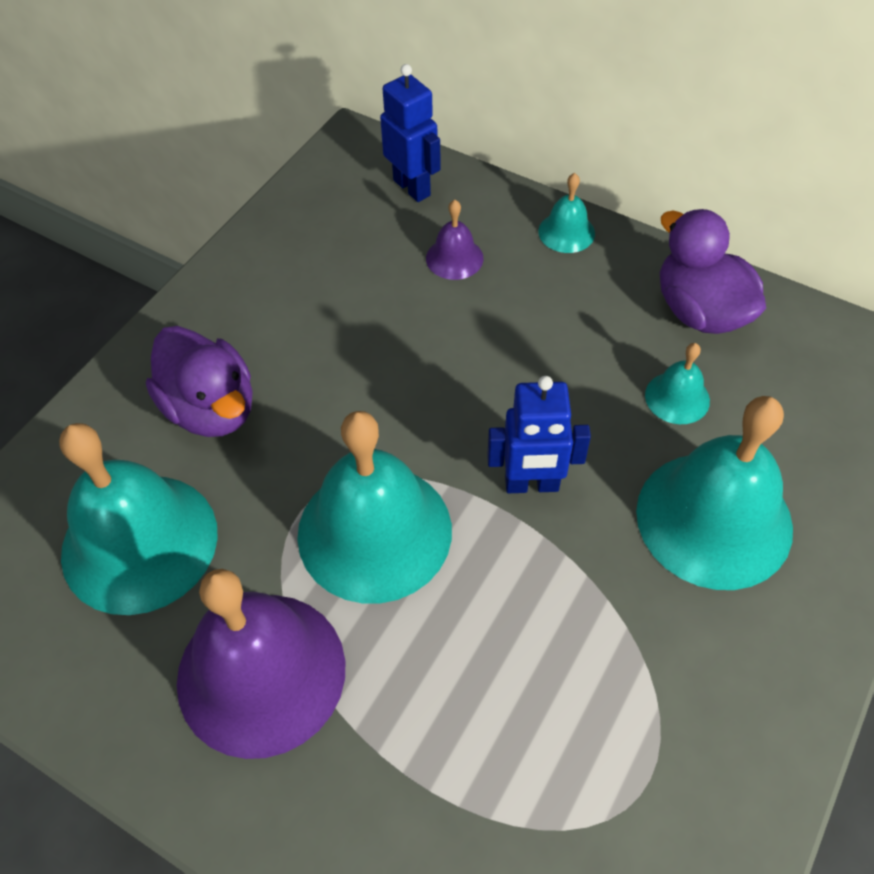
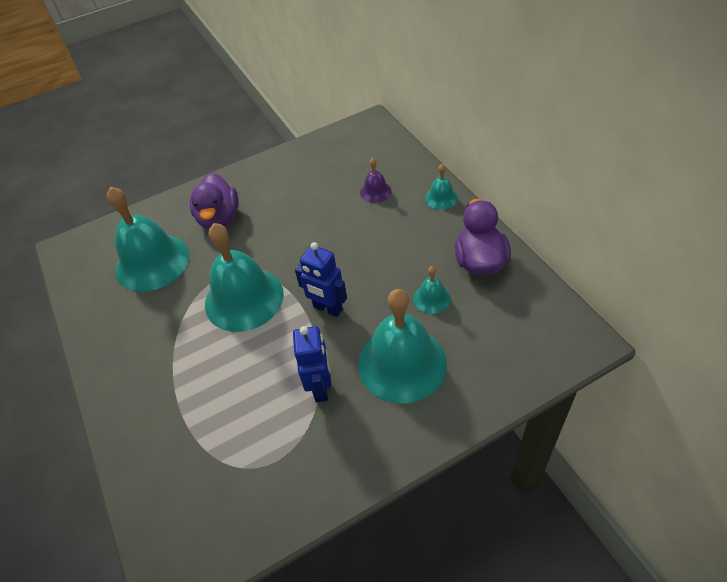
camera: 35 degrees right, 5 degrees down
(261, 673) = (156, 335): purple bell -> none
(412, 187) = (382, 152): blue robot -> blue robot (321, 387)

